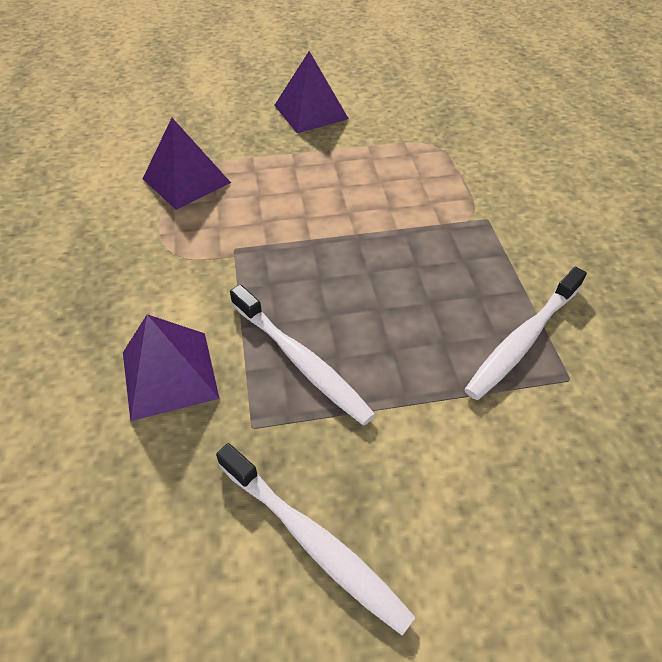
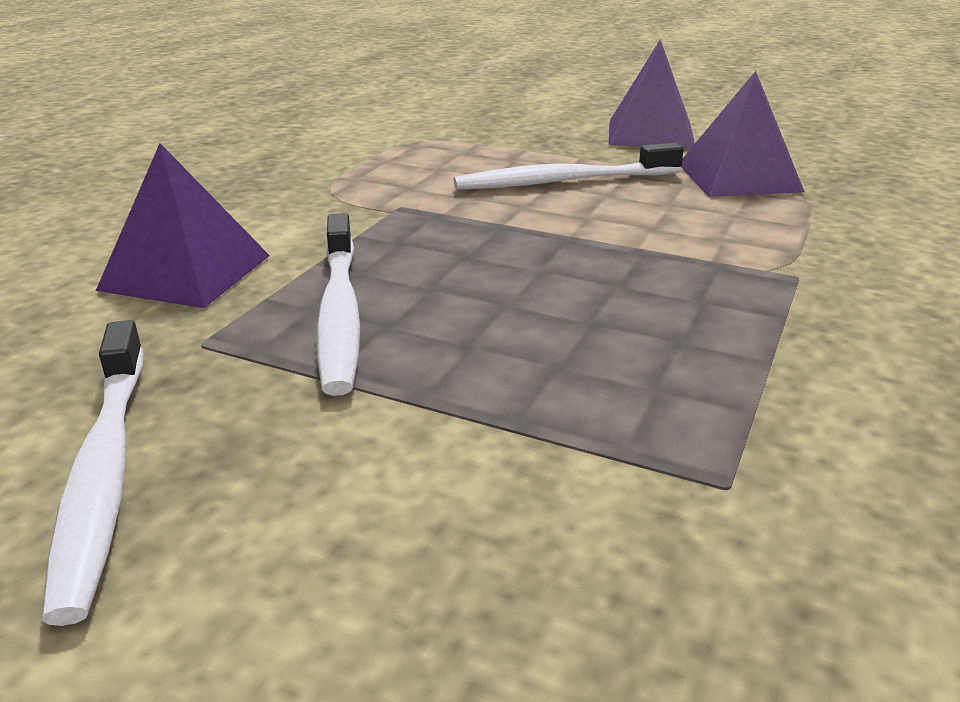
camera: 35 degrees right, 20 degrees down
(186, 180) = (424, 148): purple pyramid -> purple pyramid (738, 177)
(523, 340) = (696, 410): white toothbrush -> white toothbrush (563, 181)

